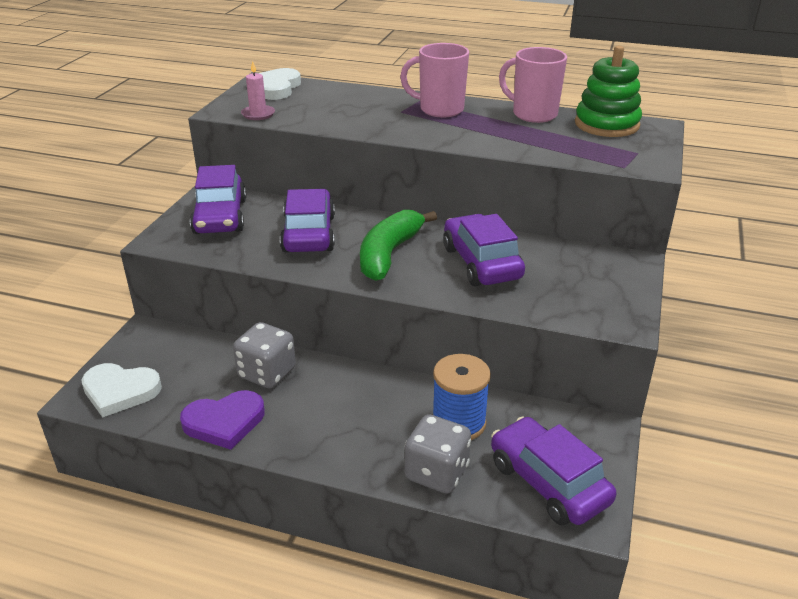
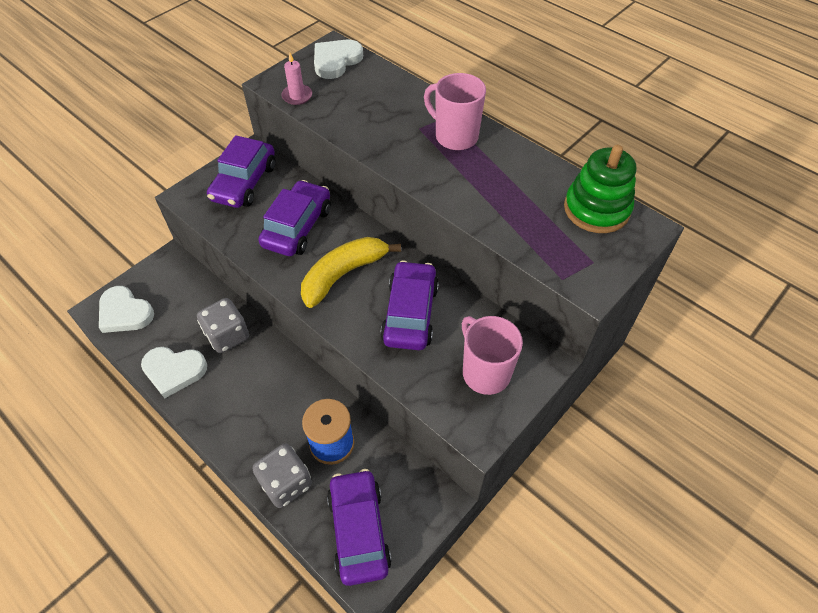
camera: 25 degrees right, 20 degrees up
(224, 422) = (174, 371): purple heart -> white heart
(389, 254) = (343, 274): green banana -> yellow banana
(533, 114) = (536, 170): pink mug -> pink mug (485, 372)

